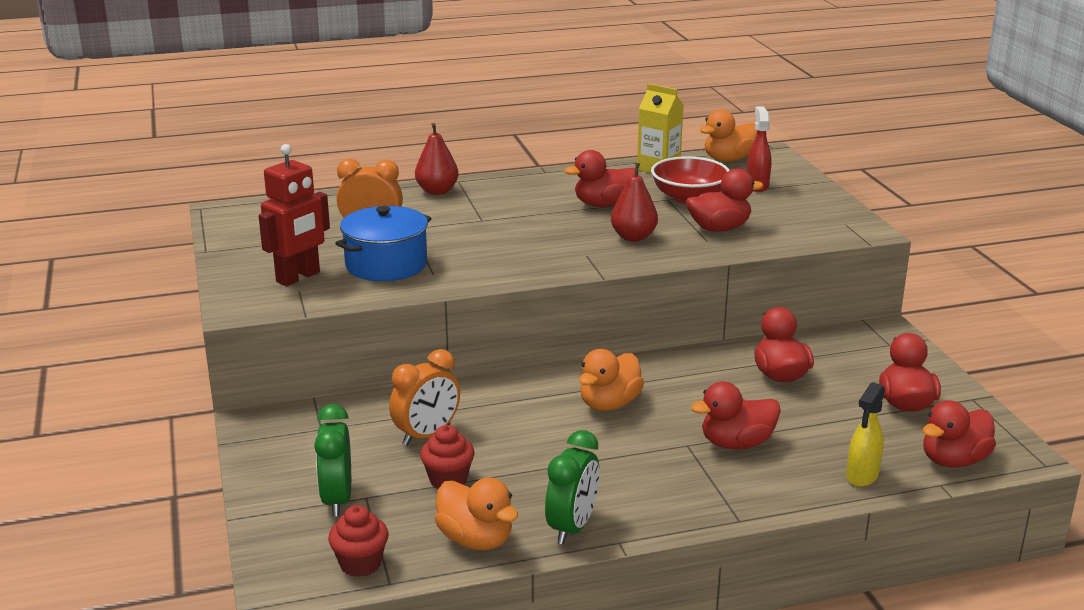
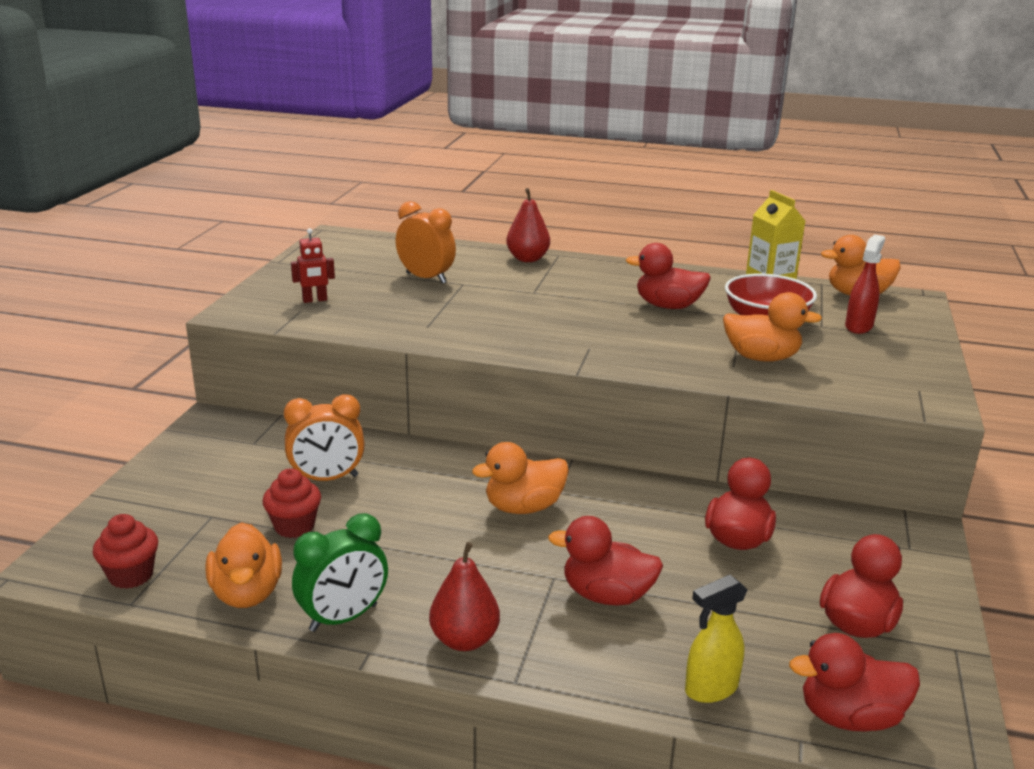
camera: 30 degrees right, 0 degrees up
(298, 277) = (315, 300): red robot -> red robot, size x0.55
(337, 499) = (187, 509): green clock -> none
(386, 264) = (398, 308): blue pot -> none
(633, 237) = (658, 343): red pear -> red pear (464, 640)
(719, 228) = (761, 358): red duck -> orange duck

